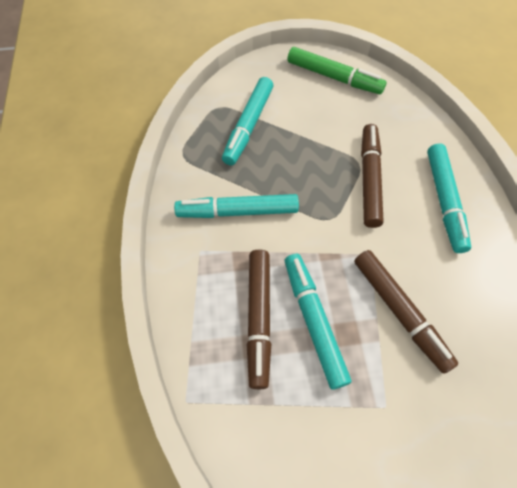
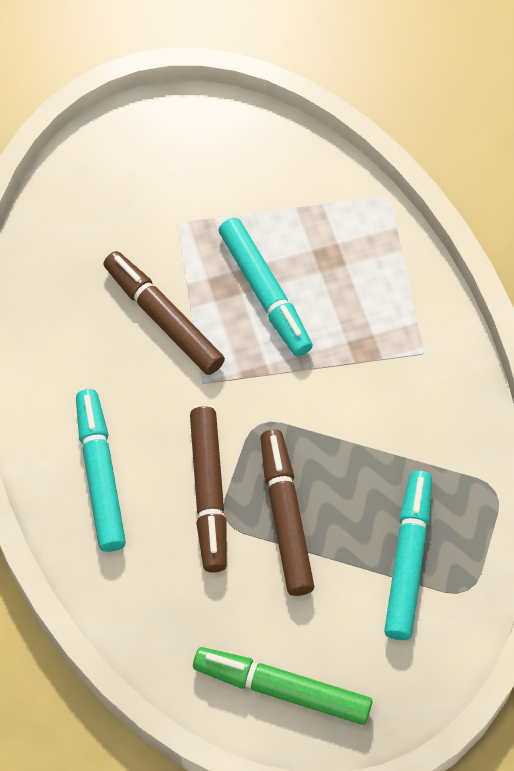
camera: 170 degrees right, 0 degrees up
(237, 212) = (388, 413): turquoise marker -> none
(259, 318) = (329, 286): brown marker -> brown marker (285, 517)

